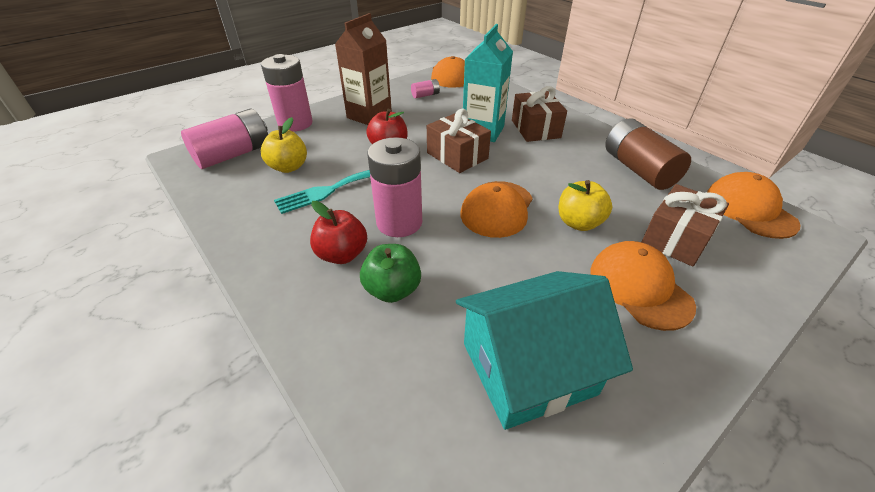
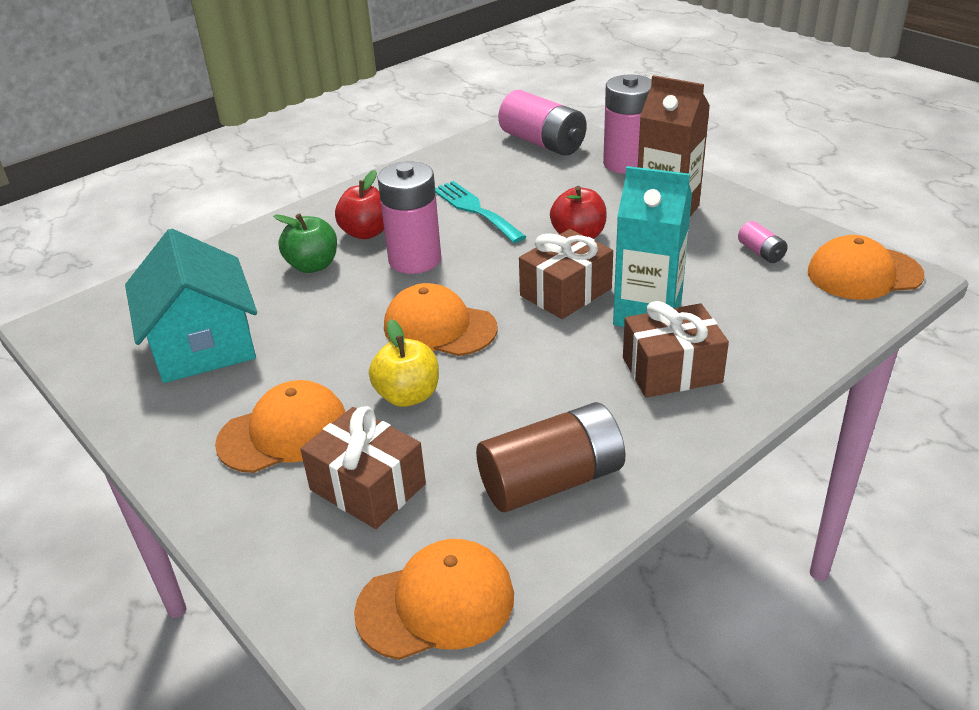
camera: 90 degrees right, 5 degrees down
(288, 167) = (520, 178): yellow apple -> none

